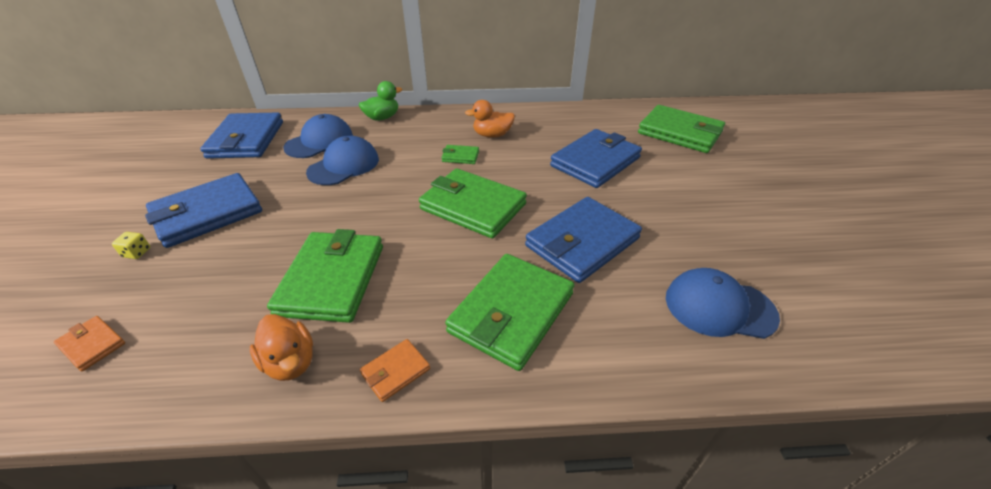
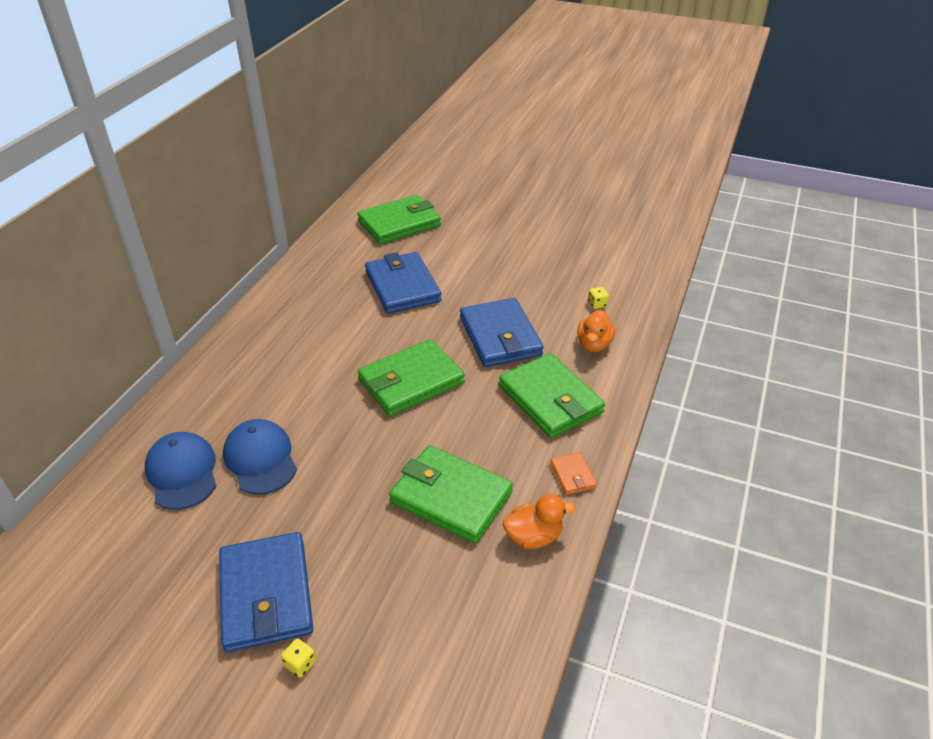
camera: 65 degrees left, 0 degrees up
(92, 344) = (436, 689): orange wallet -> none
(246, 139) = (104, 549): blue wallet -> none
(382, 118) = (176, 405): green duck -> none
(460, 156) = (321, 365): green wallet -> none
(492, 135) = (300, 331): orange duck -> orange duck (594, 344)
(719, 307) = (597, 304): blue cap -> yellow dice

